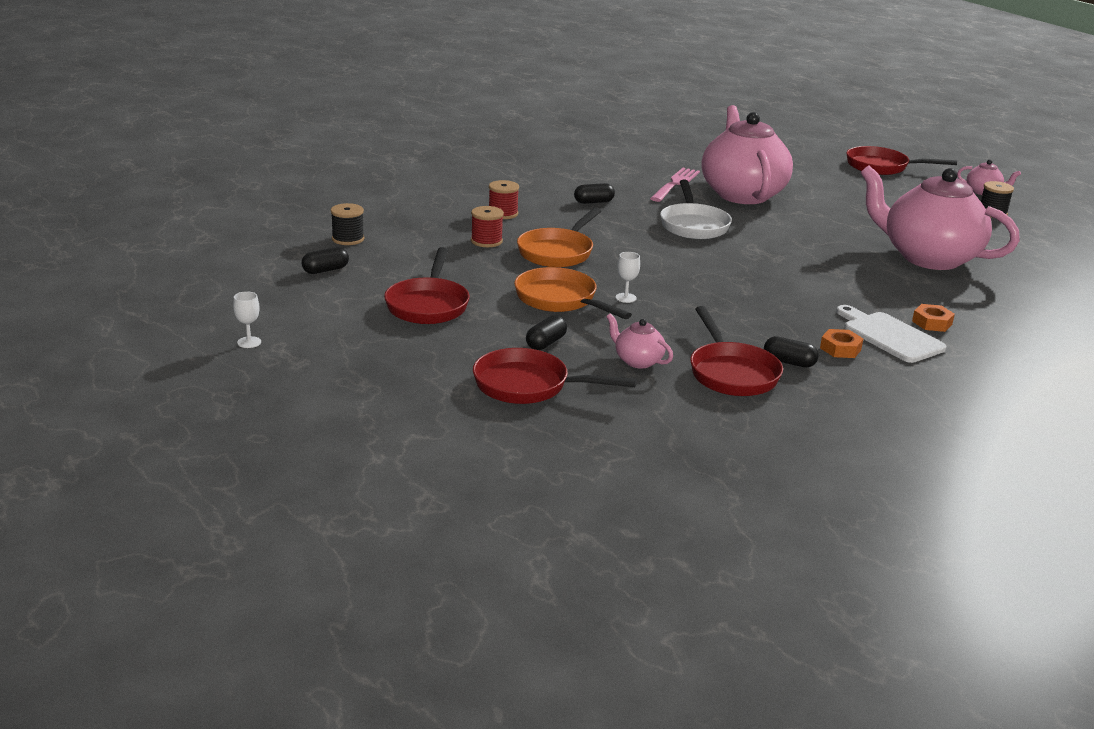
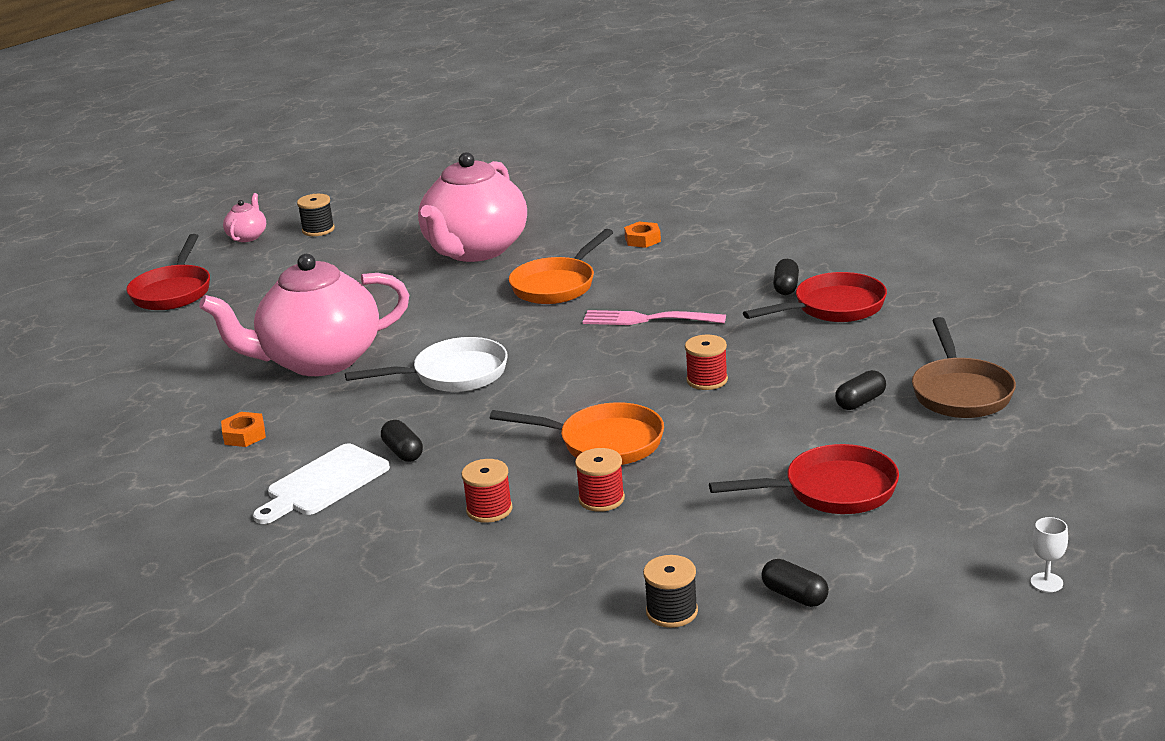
camera: 100 degrees left, 0 degrees up
(528, 386) = (960, 392): red pan -> brown pan
(546, 343) = (860, 402): black capsule -> black capsule turned 60 degrees counterclockwise
(560, 300) = (745, 414): orange pan -> orange pan (557, 285)
(626, 298) = (707, 380): white goblet -> red spool
(637, 361) = (852, 351): pink teapot -> none
(675, 184) = (299, 407): pink fork -> pink fork (648, 319)
(840, 349) = (736, 270): orange nut -> orange nut (244, 435)
(889, 336) = (688, 253): white cutting board -> white cutting board (324, 483)

